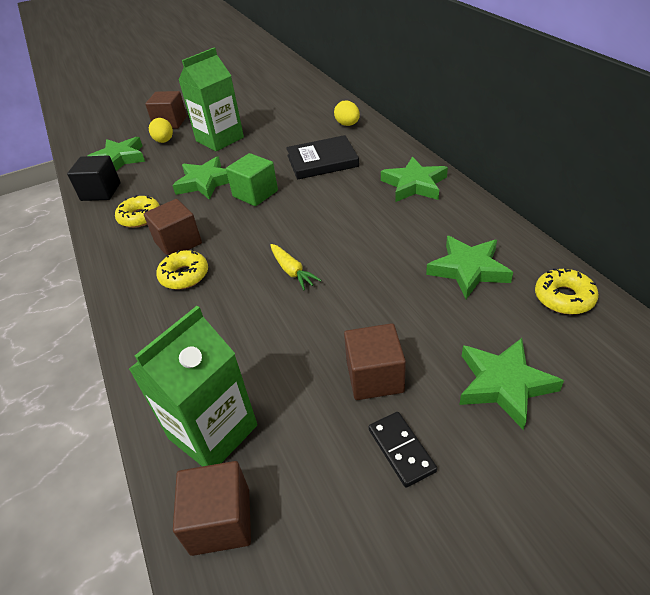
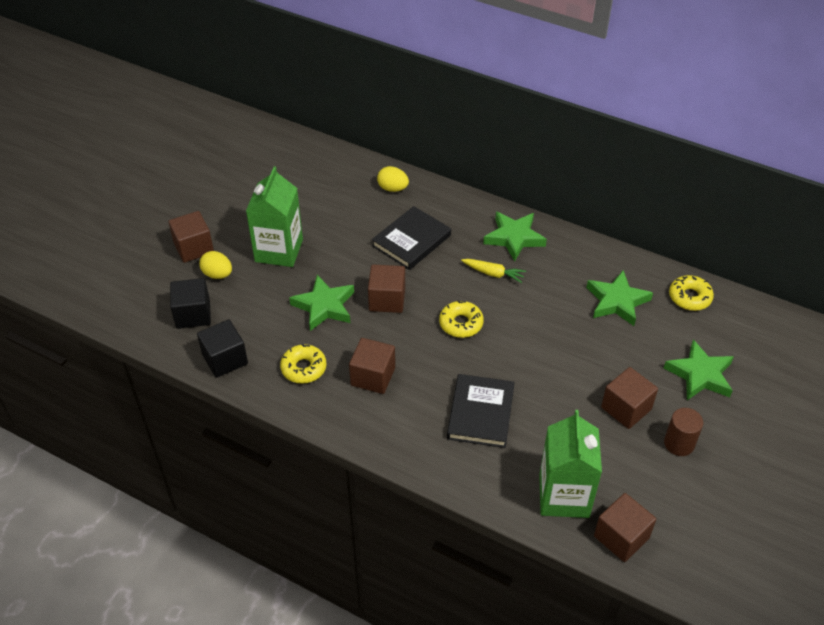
camera: 40 degrees left, 5 degrees up
(119, 159) = (193, 314): green star -> black cube
(184, 275) = (414, 402): yellow donut -> yellow donut (461, 324)
(226, 310) = (480, 413): none -> black book
(255, 194) = (387, 300): green cube -> brown cube
(292, 271) = (496, 359): yellow carrot -> yellow carrot (493, 273)
(401, 450) = (679, 443): black domino -> brown cylinder

